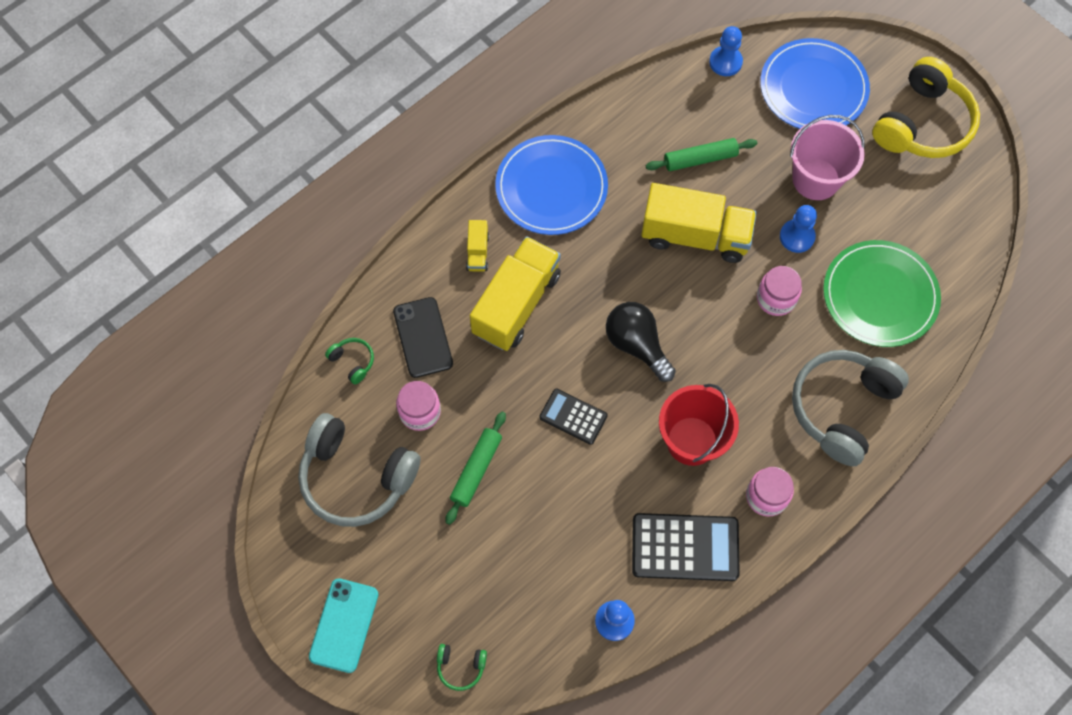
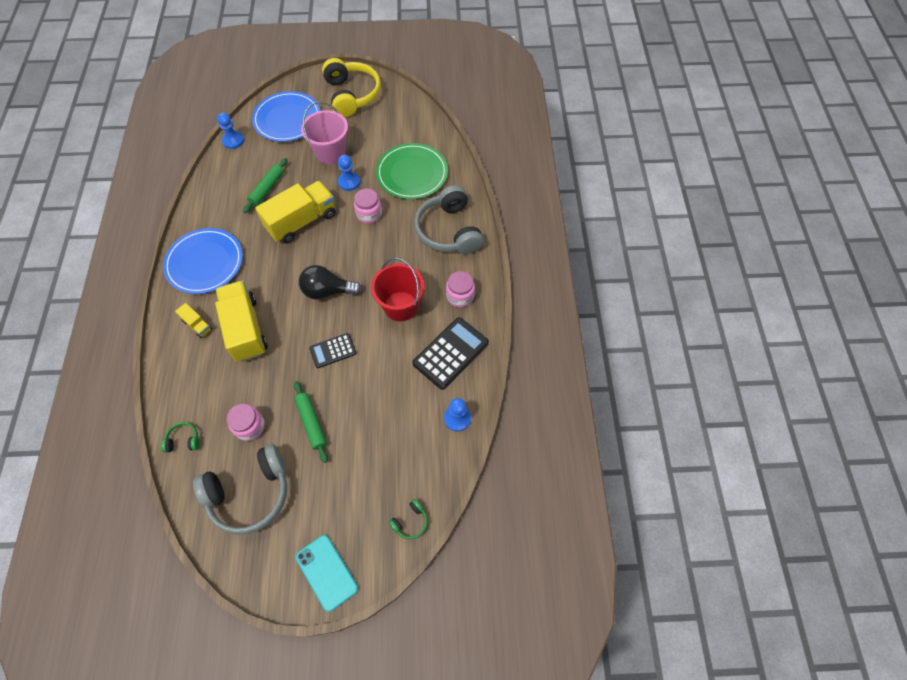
camera: 50 degrees left, 5 degrees down
(423, 337) = (211, 391): black phone -> none

